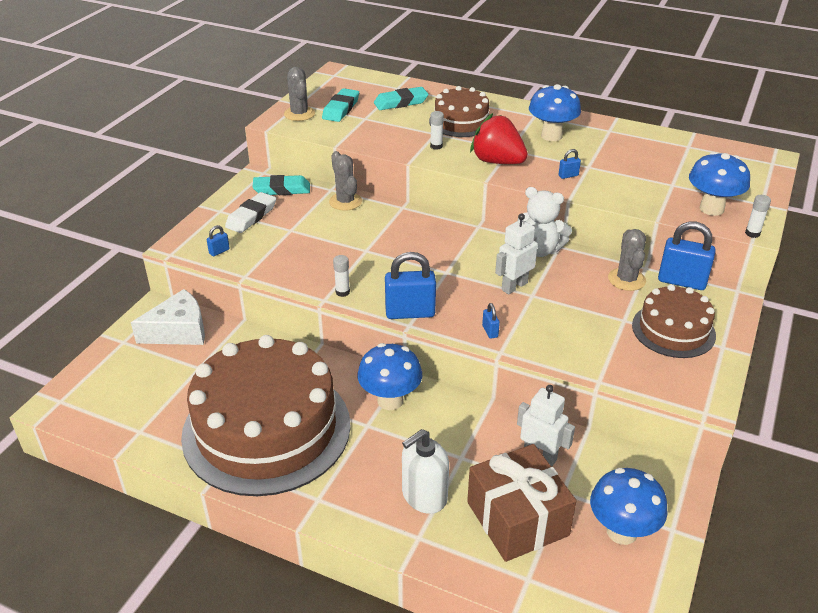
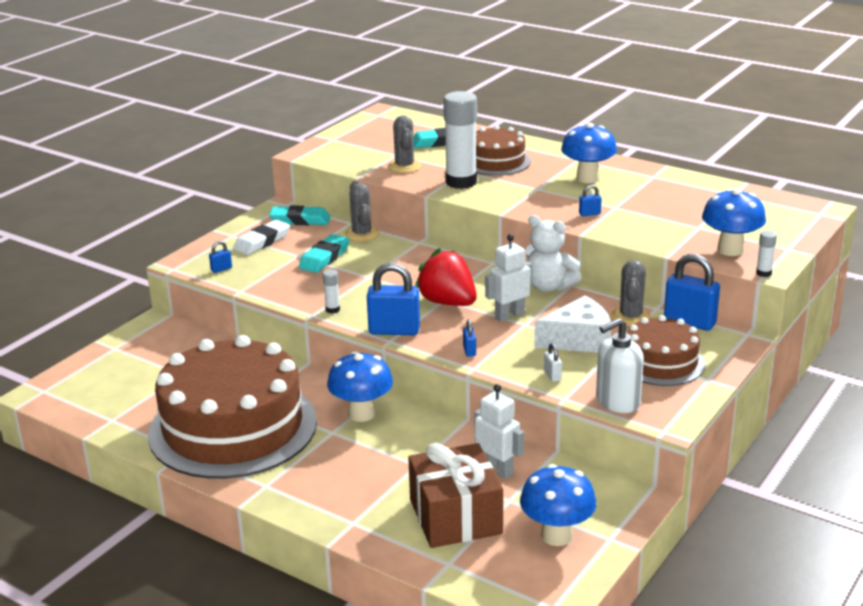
camera: 10 degrees right, 10 degrees down
(179, 331) = (170, 343): white cheese -> white cheese (579, 339)
(299, 114) = (330, 148): grey cactus -> grey cactus (404, 166)
(341, 109) = (374, 145): turquoise eraser -> turquoise eraser (324, 258)
(424, 496) = (369, 491): white soap dispenser -> white soap dispenser (617, 401)
(436, 146) = (461, 182): white glue stick -> white glue stick, size x2.38
(497, 162) = (519, 198): red strawberry -> red strawberry (447, 302)
(578, 354) = (552, 375): none -> white padlock

